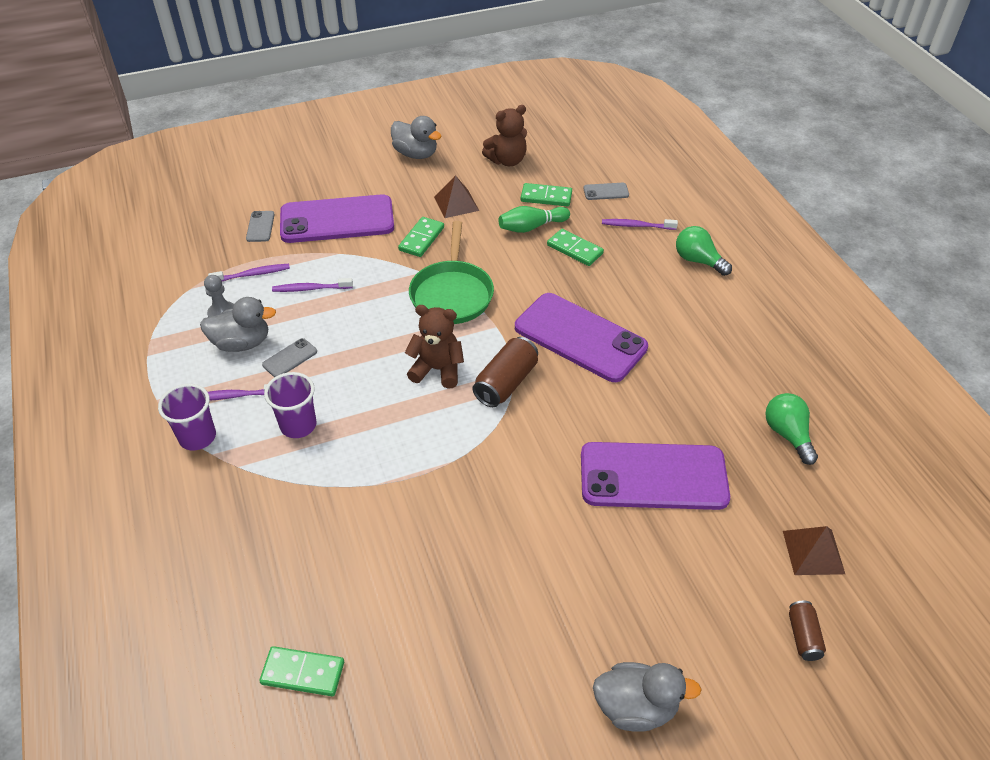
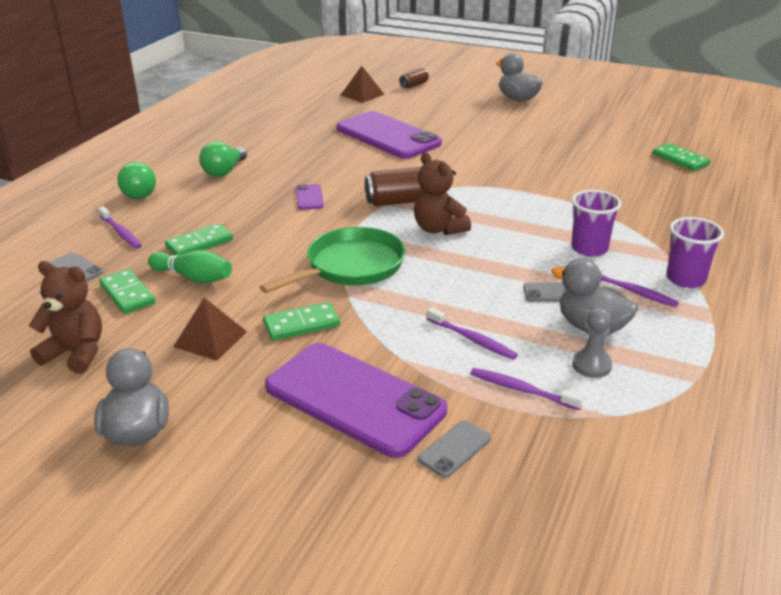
camera: 135 degrees left, 15 degrees down
(574, 249) = (199, 243): green domino -> green domino turned 60 degrees clockwise
(580, 337) = (309, 197): purple phone -> purple phone, size x0.40
(787, 434) = (289, 119): green light bulb -> green light bulb (224, 171)

